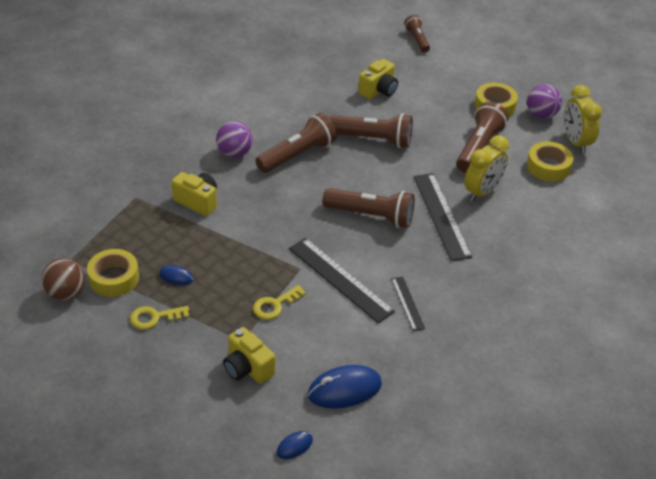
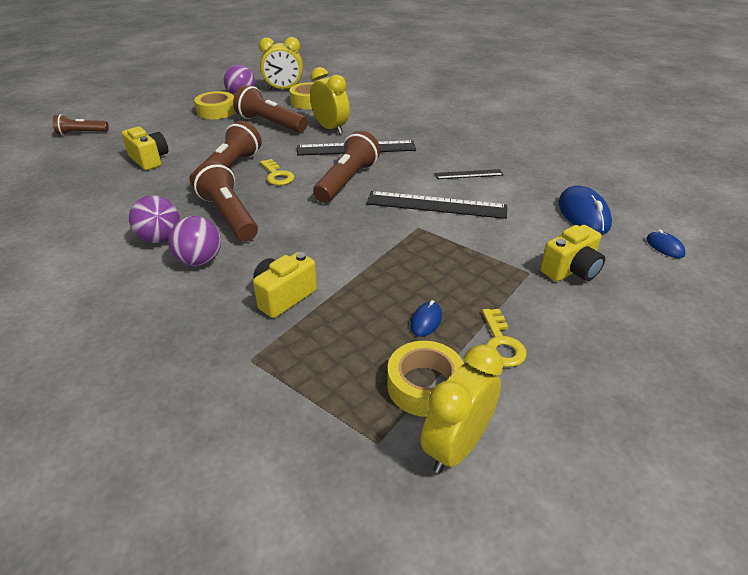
camera: 80 degrees left, 5 degrees down
(66, 293) = (456, 447): brown ball -> yellow clock
(260, 127) = (160, 239): none -> purple ball
(275, 305) = (474, 247): yellow key -> yellow key (277, 175)
(340, 279) = (436, 205): black ruler -> black ruler turned 45 degrees clockwise

